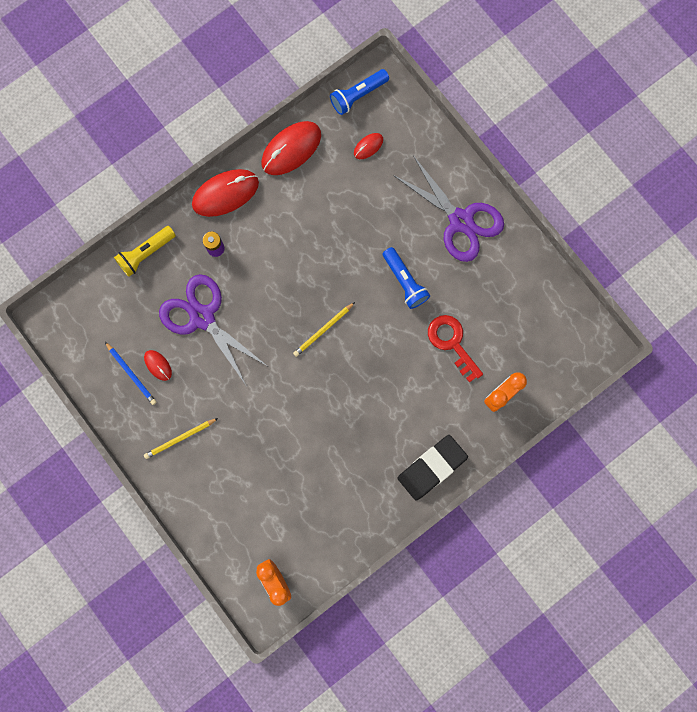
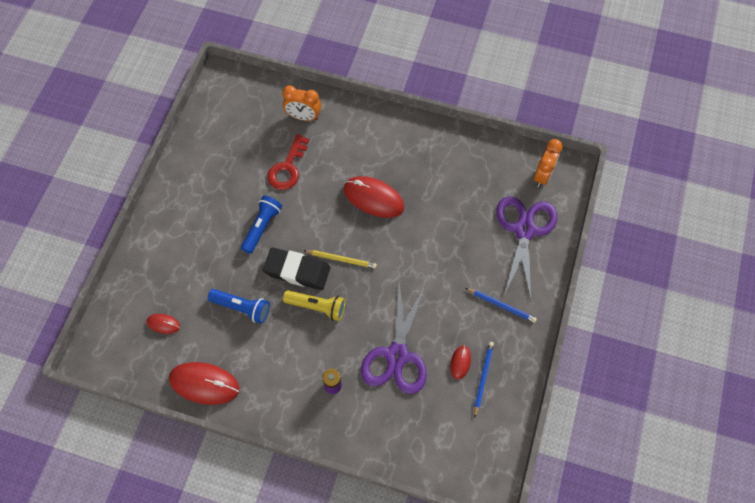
camera: 125 degrees left, 15 degrees down
(146, 253) = (377, 440): yellow flashlight -> yellow flashlight (317, 307)
(180, 439) = (501, 305): yellow pencil -> blue pencil
(225, 193) = (279, 411): red mouse -> red mouse (373, 198)
(358, 95) = (120, 362): blue flashlight -> blue flashlight (242, 308)
(432, 467) = (387, 128): black eraser -> black eraser (297, 271)
(461, 221) = (185, 218): purple scissors -> purple scissors (524, 230)

